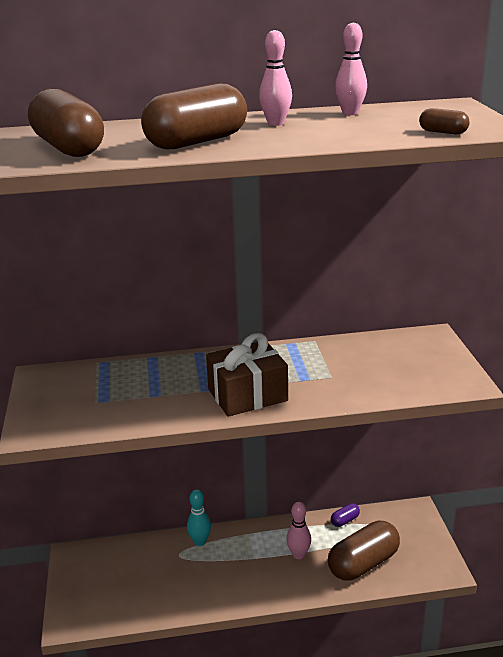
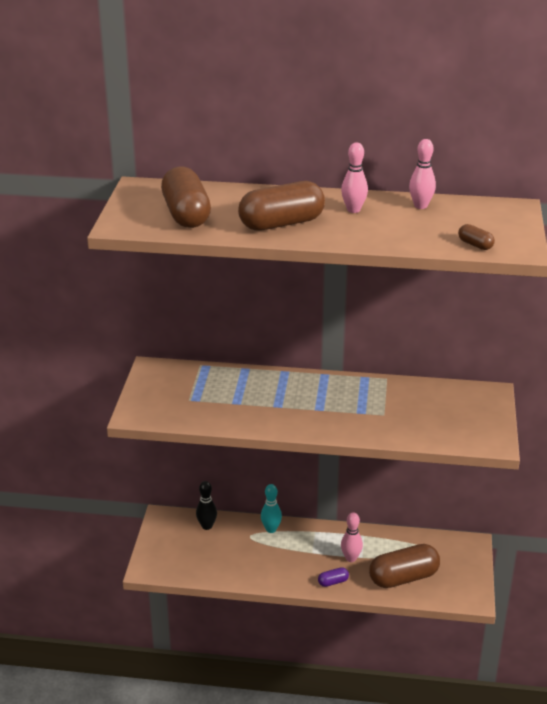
camera: 15 degrees right, 5 degrees up
(126, 554) = (207, 526): none -> black bowling pin
(247, 395) = (308, 417): brown gift -> none
(345, 520) = (403, 538): purple capsule -> purple capsule (333, 582)

